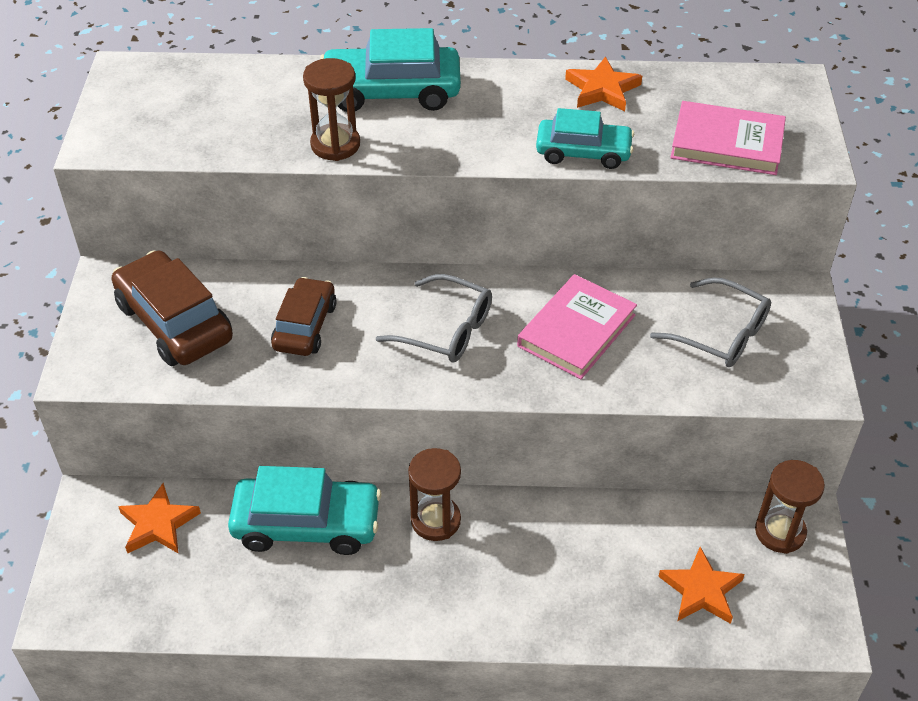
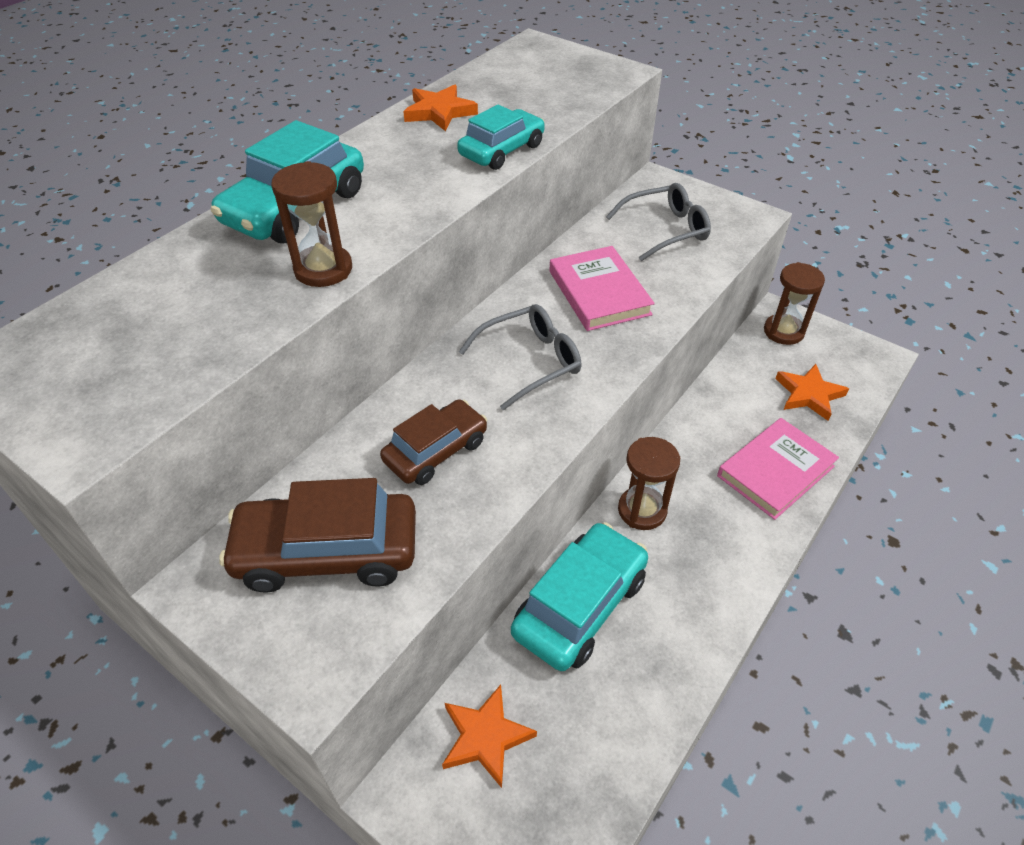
camera: 55 degrees left, 0 degrees up
(305, 326) = (436, 451): brown car -> brown car turned 90 degrees clockwise
(727, 143) = (566, 92): pink book -> pink book (775, 471)

